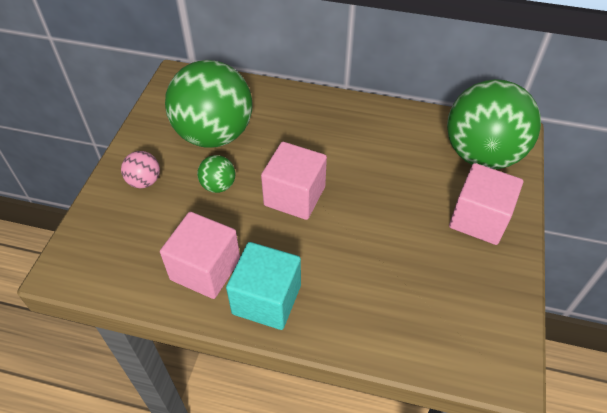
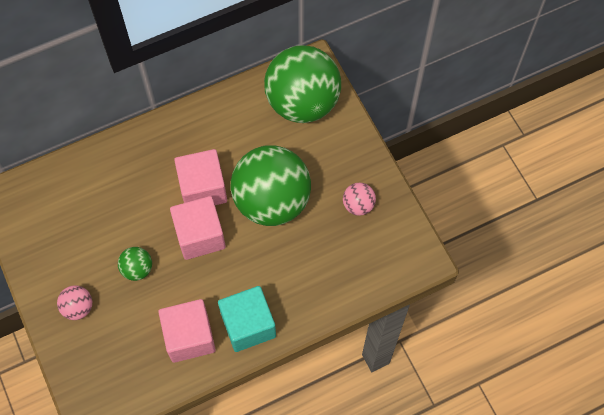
camera: 40 degrees left, 15 degrees up
(214, 135) = (91, 228): green ball -> green ball (272, 201)
(471, 270) = (358, 205): none -> pink ball
(479, 219) = (337, 161): pink cube -> pink cube (203, 189)

